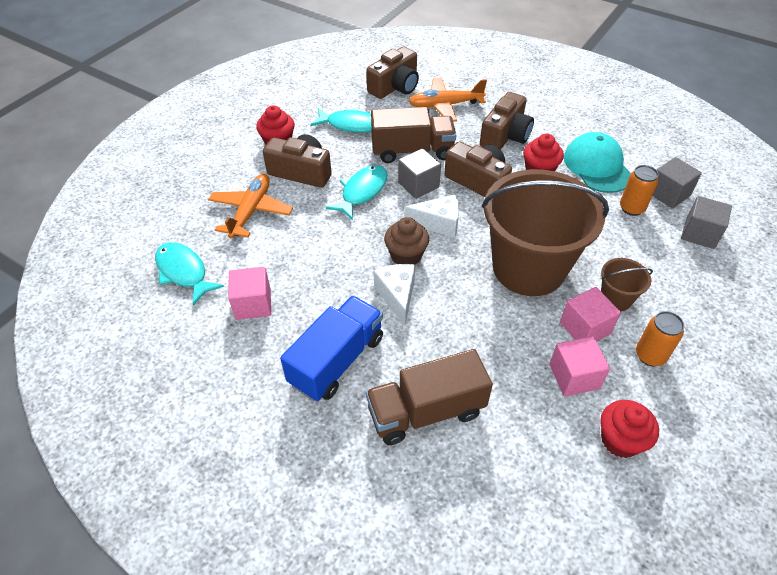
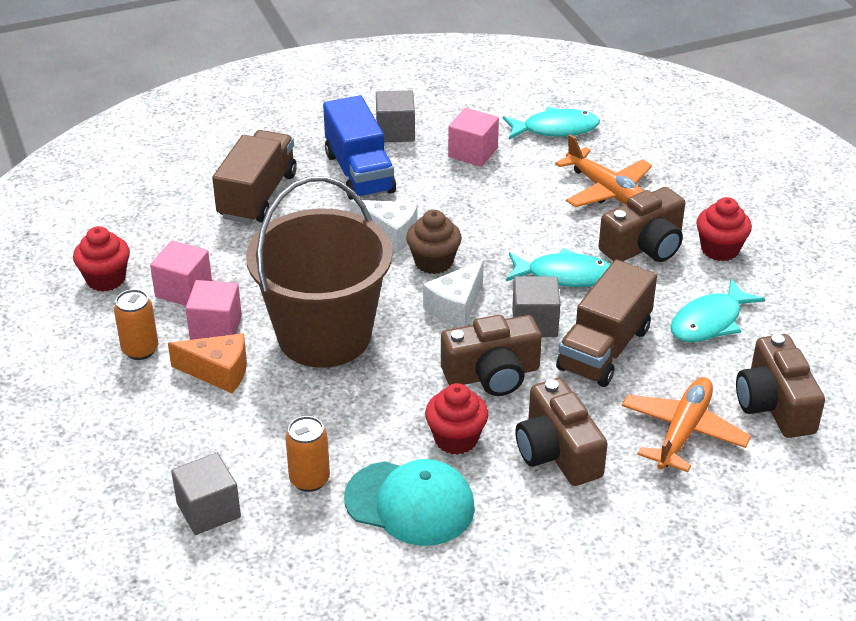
camera: 125 degrees right, 10 degrees down
(362, 192) = (565, 275): turquoise fish -> turquoise fish turned 60 degrees counterclockwise
(616, 298) = (218, 372): brown bucket -> orange cheese
(668, 194) = (292, 535): grey cube -> grey cube (395, 132)

